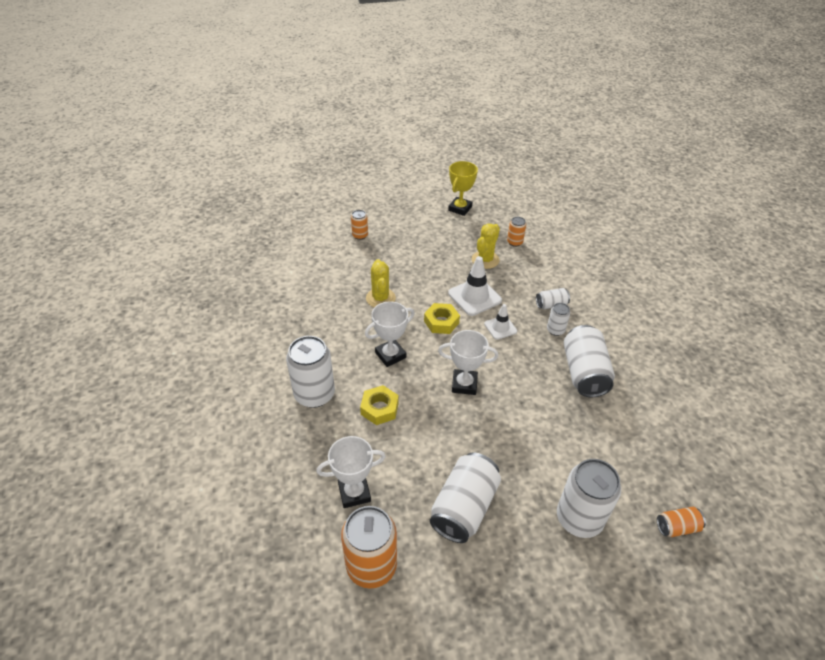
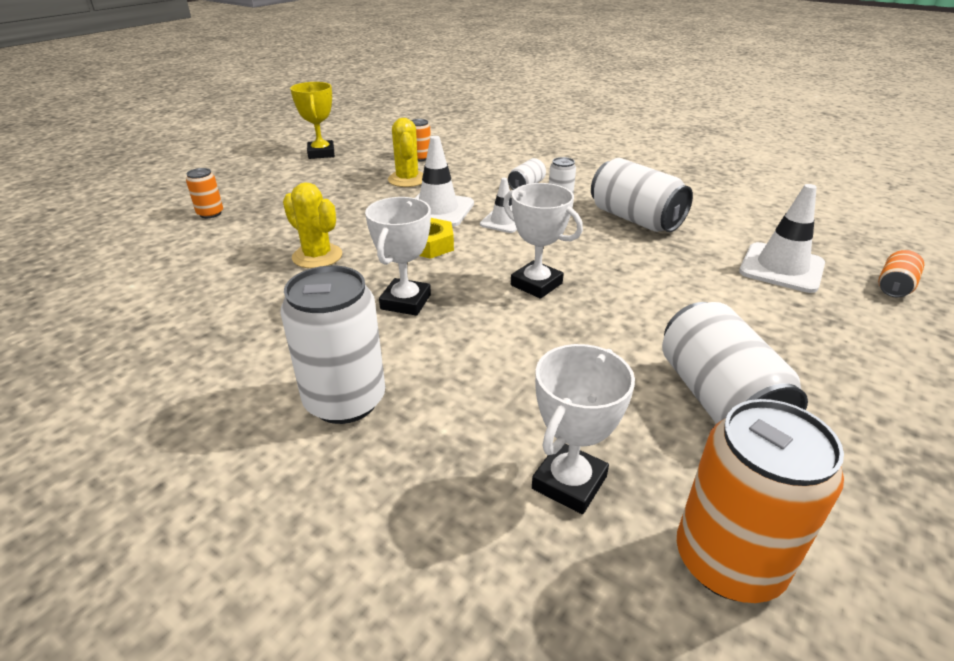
camera: 40 degrees left, 10 degrees down
(379, 408) = (467, 362): yellow nut -> none
(464, 384) = (536, 284): white trophy -> white trophy turned 75 degrees clockwise
(579, 518) = (825, 331): white can -> none
(623, 466) = (781, 268): none -> white traffic cone

